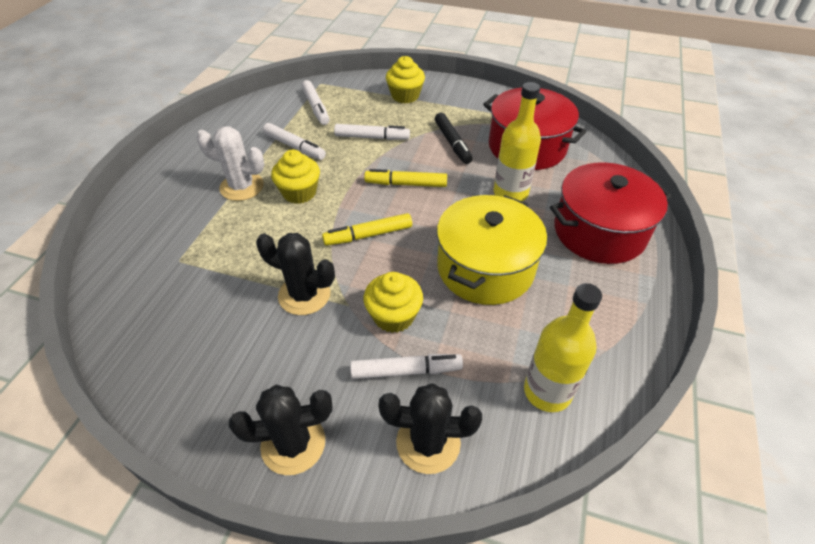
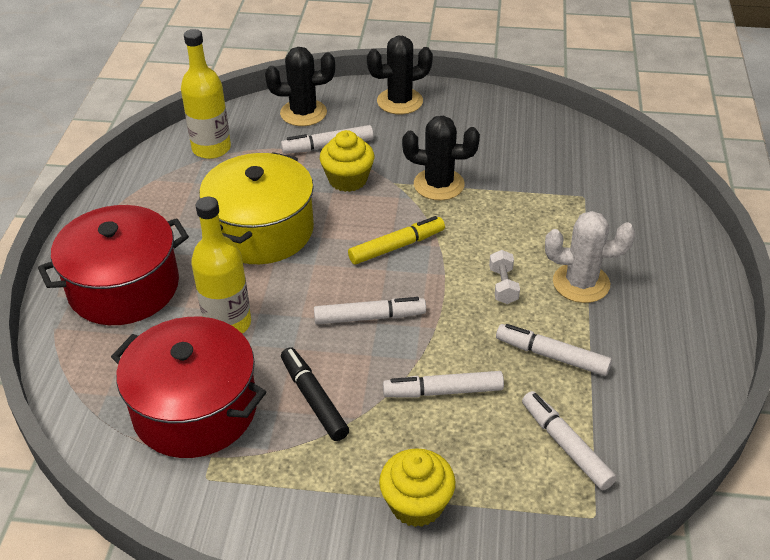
camera: 170 degrees right, 5 degrees down
(299, 192) = (503, 286): yellow cupcake -> white dumbbell
(406, 184) = (369, 317): yellow marker -> white marker

